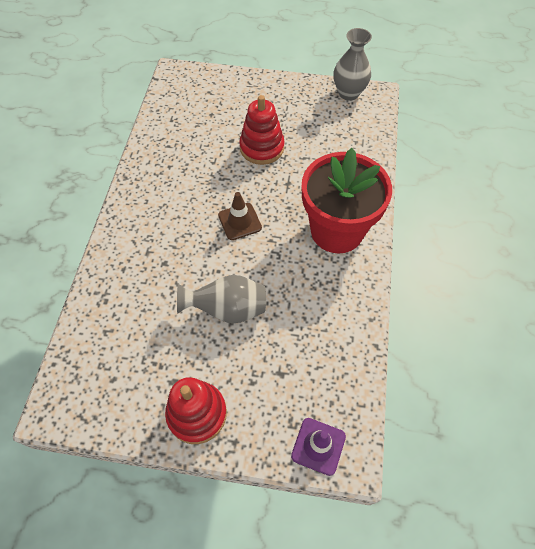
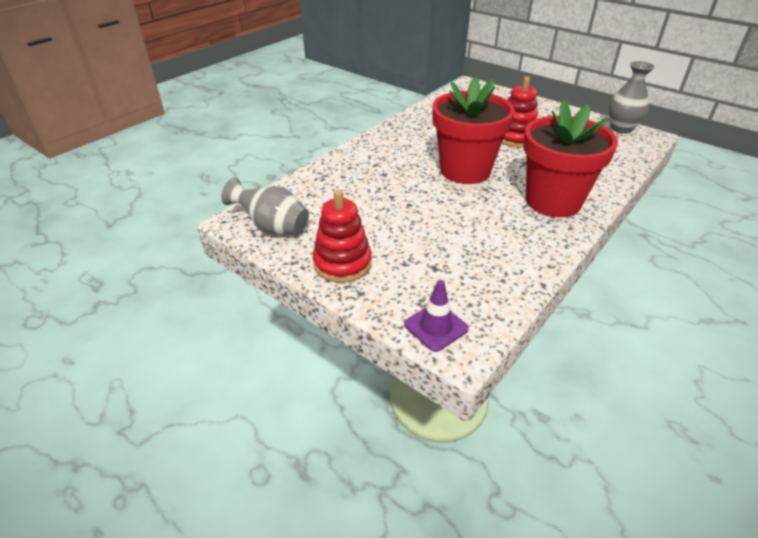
camera: 30 degrees right, 20 degrees down
(227, 309) = (416, 214): grey vase -> grey vase (272, 227)
(239, 221) = (465, 170): brown traffic cone -> red flower pot

